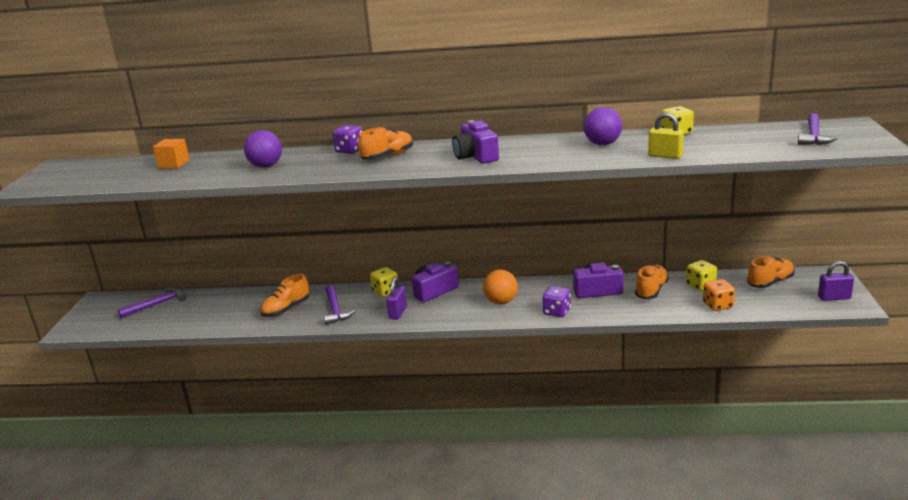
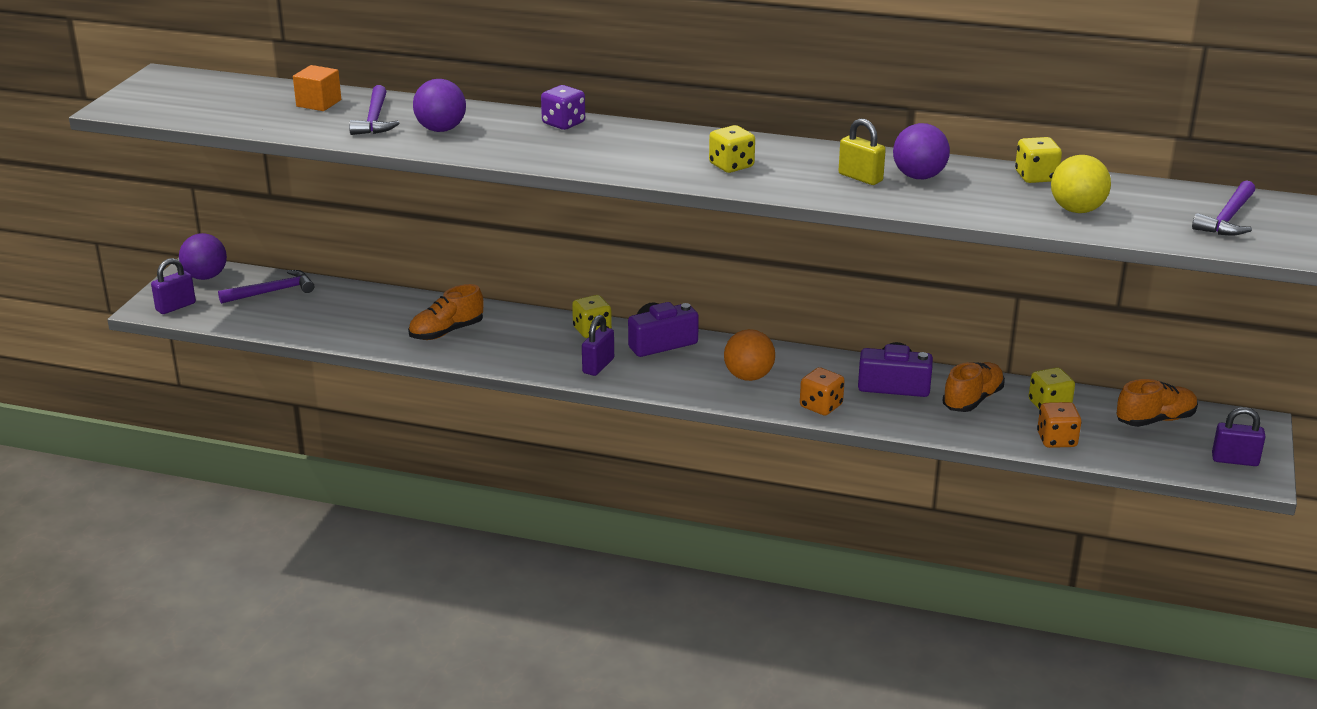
camera: 10 degrees right, 5 degrees up
(88, 326) = (176, 307): none -> purple padlock
(107, 303) = (205, 277): none -> purple ball
(335, 310) = (513, 346): purple hammer -> purple hammer (374, 120)
(387, 156) = (611, 143): orange shoe -> none
(476, 156) = (731, 166): purple camera -> yellow dice
(557, 312) = (821, 406): purple dice -> orange dice
(665, 156) = (992, 214): yellow padlock -> yellow padlock (860, 177)
(717, 146) = (1077, 210): none -> yellow ball

